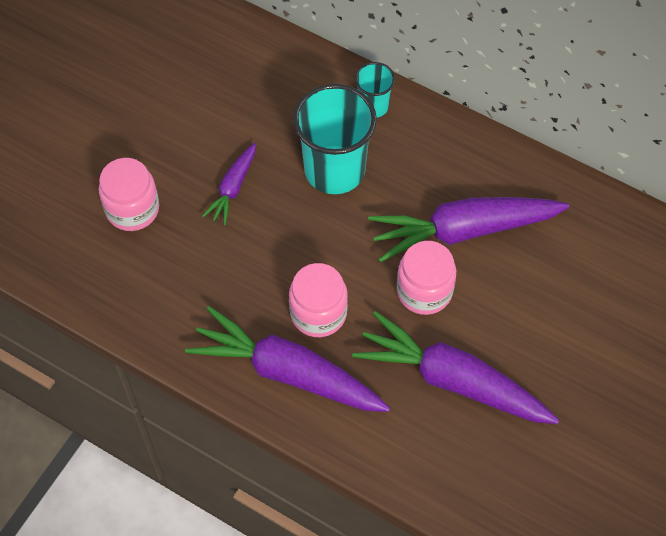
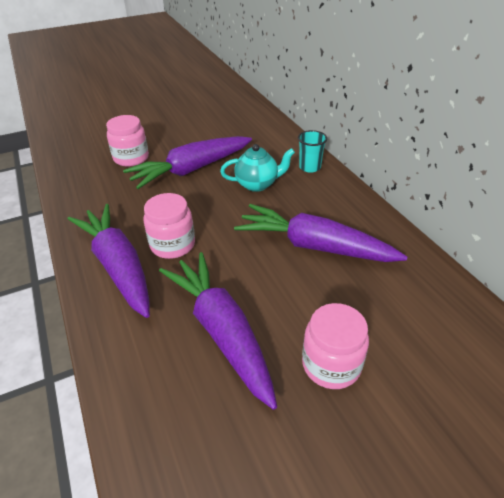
camera: 35 degrees right, 20 degrees down
(233, 188) = (191, 170): purple carrot -> purple carrot, size x1.99
(334, 170) = (257, 184): turquoise cup -> turquoise teapot
(424, 291) = (254, 266): pink jar -> pink jar (331, 364)

